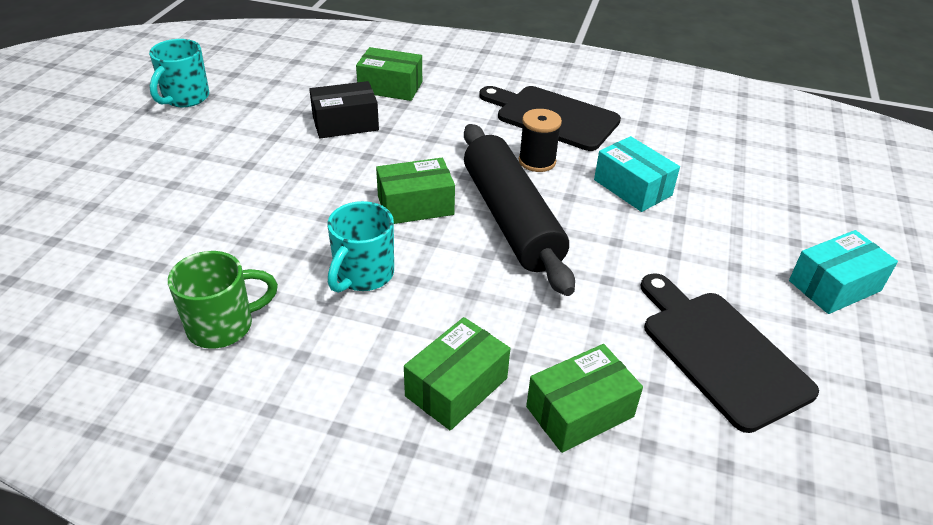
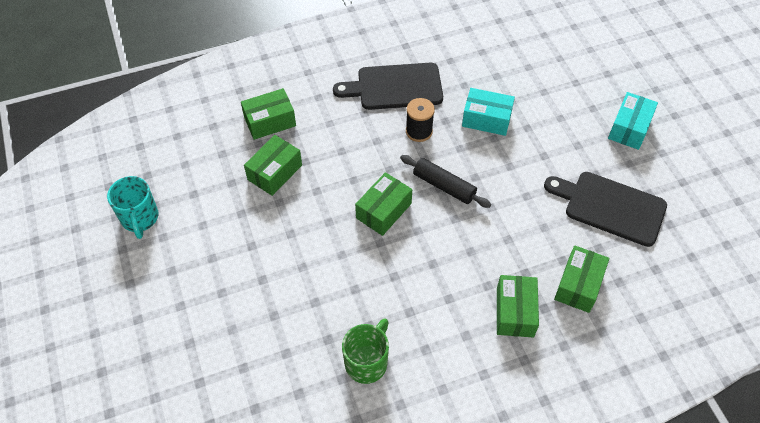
camera: 35 degrees left, 15 degrees up
(345, 123) = (274, 172): black box -> green box
(363, 275) = (404, 279): turquoise mug -> none
(510, 219) = (444, 186): black rolling pin -> black rolling pin, size x0.57

